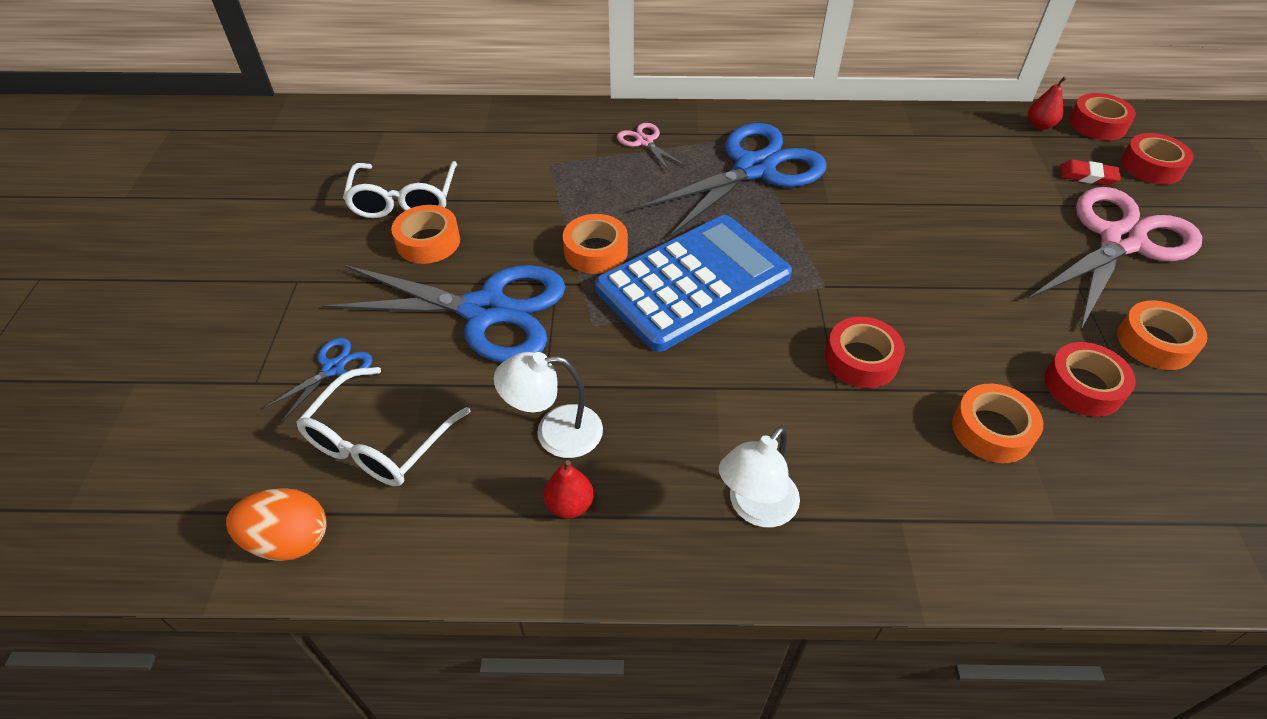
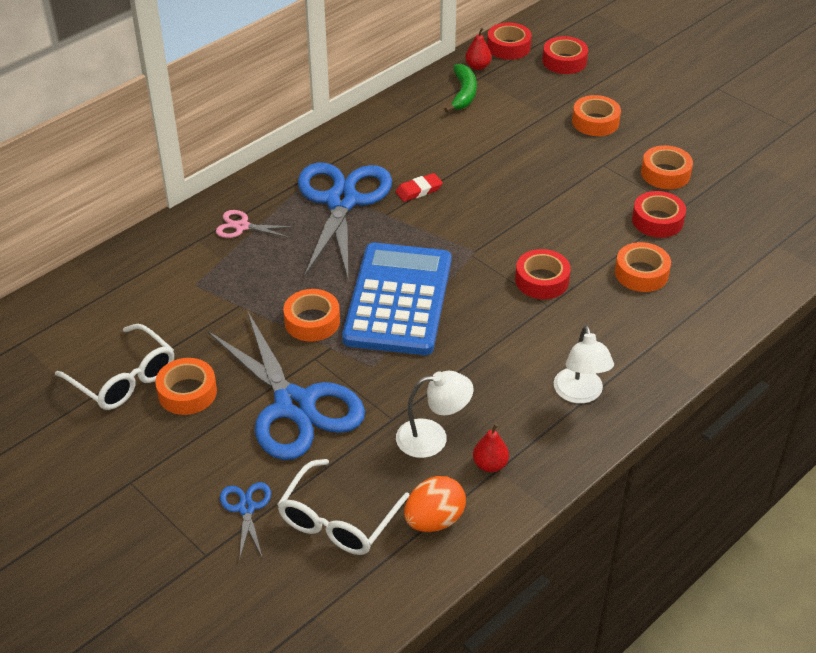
camera: 45 degrees left, 5 degrees down
(289, 540) = (365, 603): orange egg -> orange egg (434, 520)
(380, 440) = (339, 519): white glasses -> white glasses turned 45 degrees clockwise
(485, 311) = (294, 406): blue scissors -> blue scissors turned 90 degrees clockwise
(555, 432) = (433, 438): white lamp -> white lamp turned 135 degrees counterclockwise
(993, 141) = (463, 94): none -> green banana
(1087, 176) = (538, 88): red eraser -> red eraser (419, 190)
(1121, 241) = (595, 122): pink scissors -> orange tape

